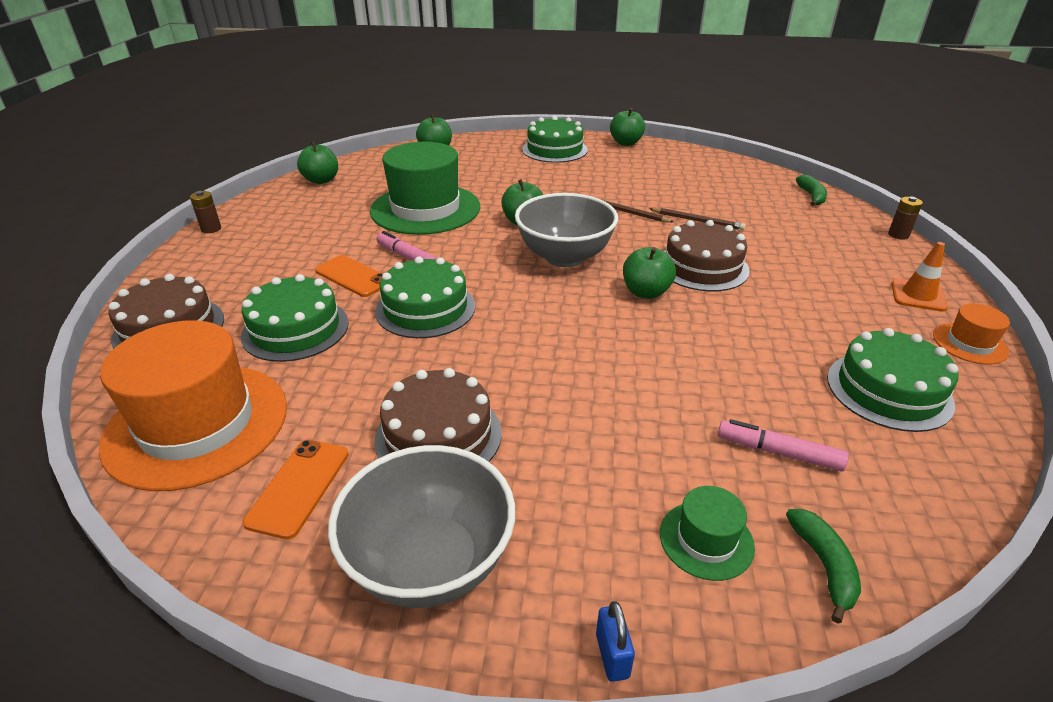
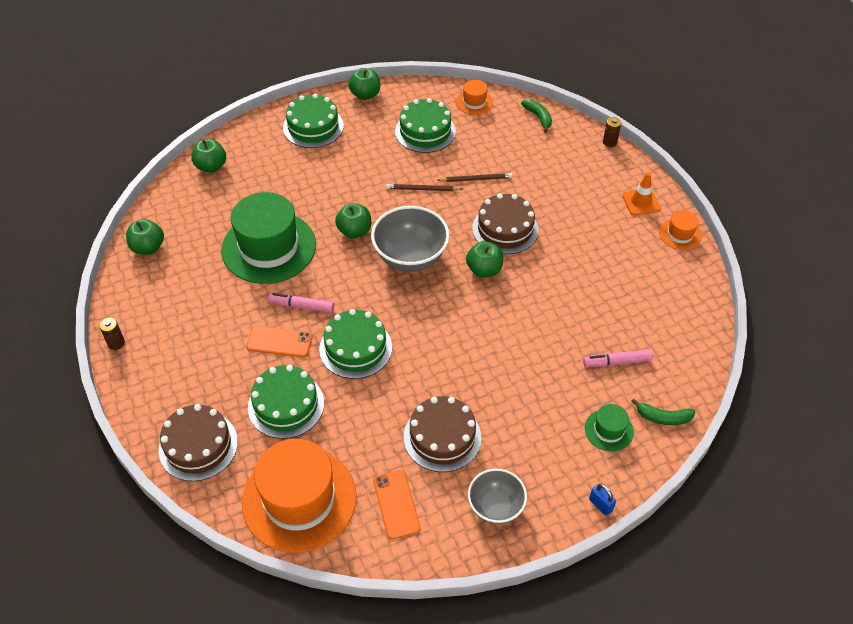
camera: 30 degrees left, 15 degrees up
(430, 563) = (495, 507): grey bowl -> grey bowl, size x0.63
(740, 171) = (474, 102): none -> orange hat
(824, 566) = (663, 417): green banana -> green banana turned 135 degrees clockwise
(889, 390) = (652, 292): green cake -> green cake (425, 131)

